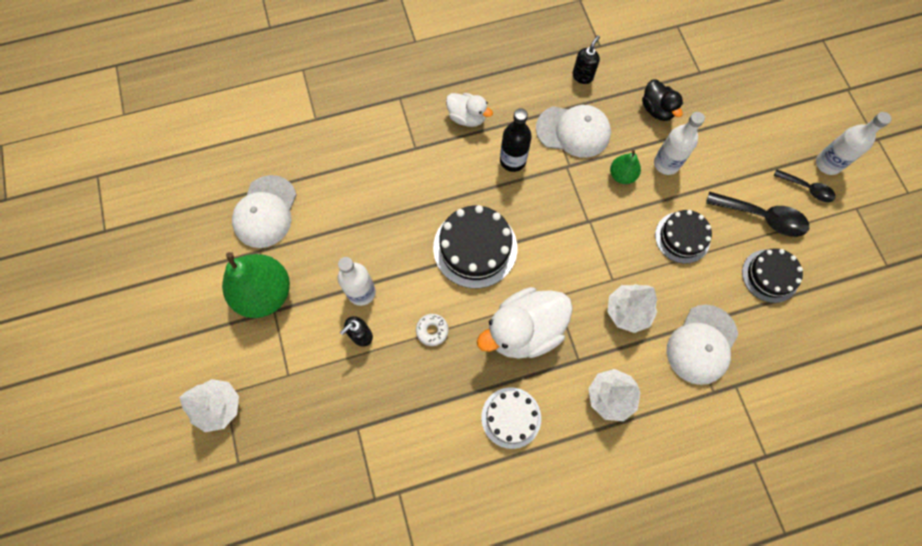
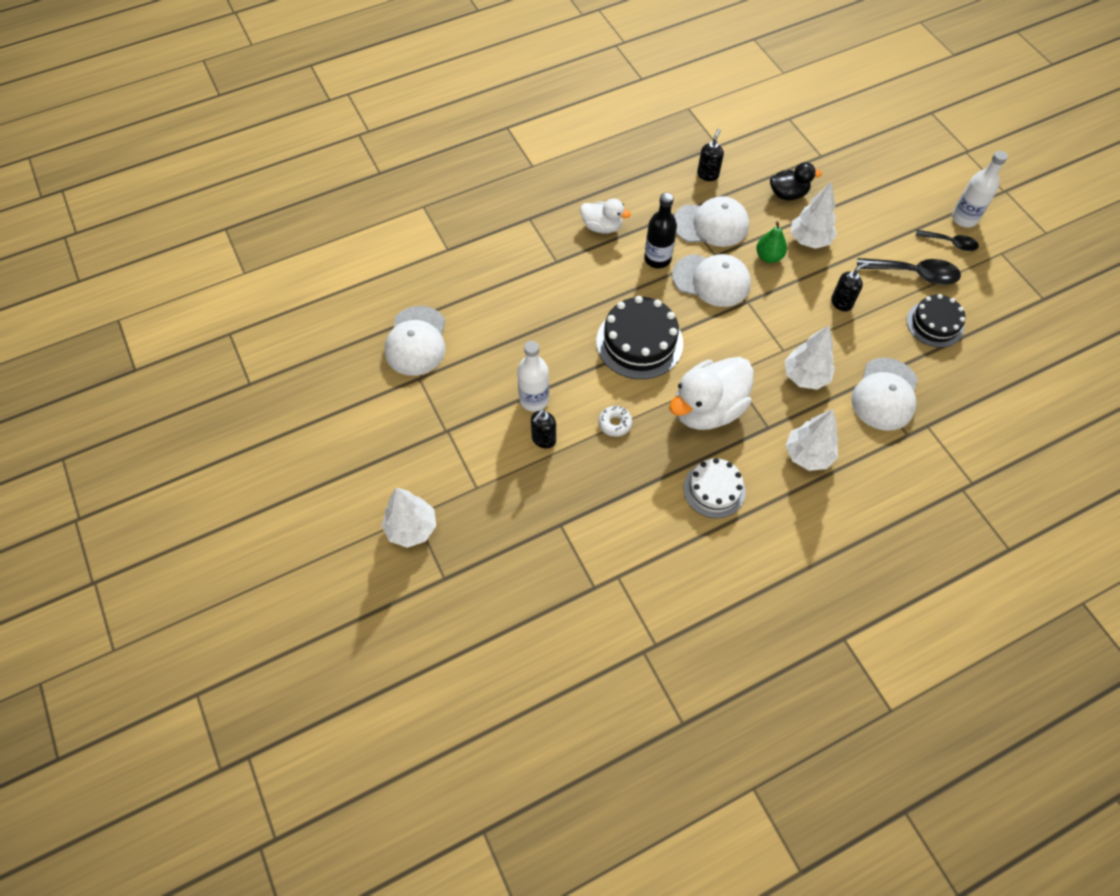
camera: 10 degrees left, 10 degrees down
(265, 293) = (434, 416): green pear -> none
(560, 192) = (711, 280): none -> white cap
(657, 109) = (788, 194): black duck -> black duck turned 60 degrees counterclockwise
(666, 163) = (809, 240): white bottle -> white tree
(682, 237) = (841, 303): black cake -> black soap dispenser

